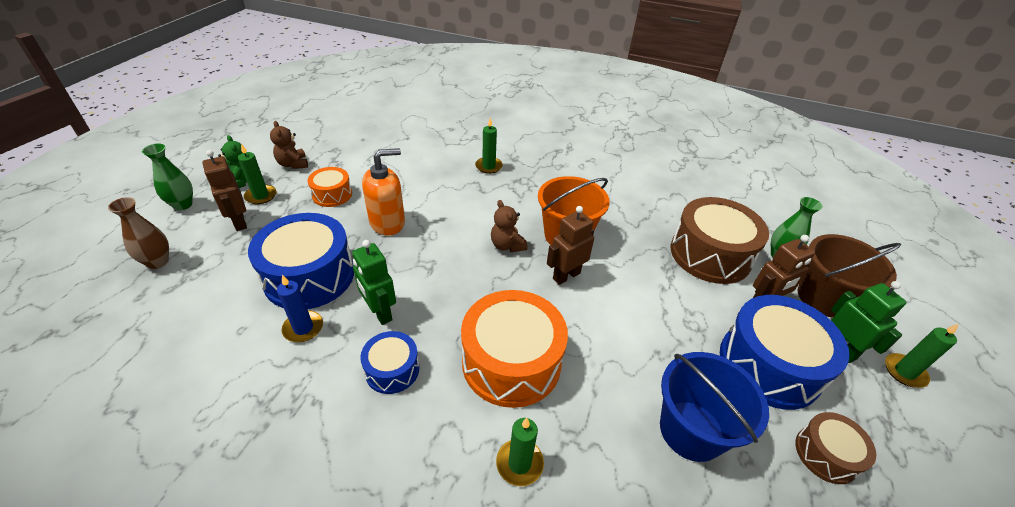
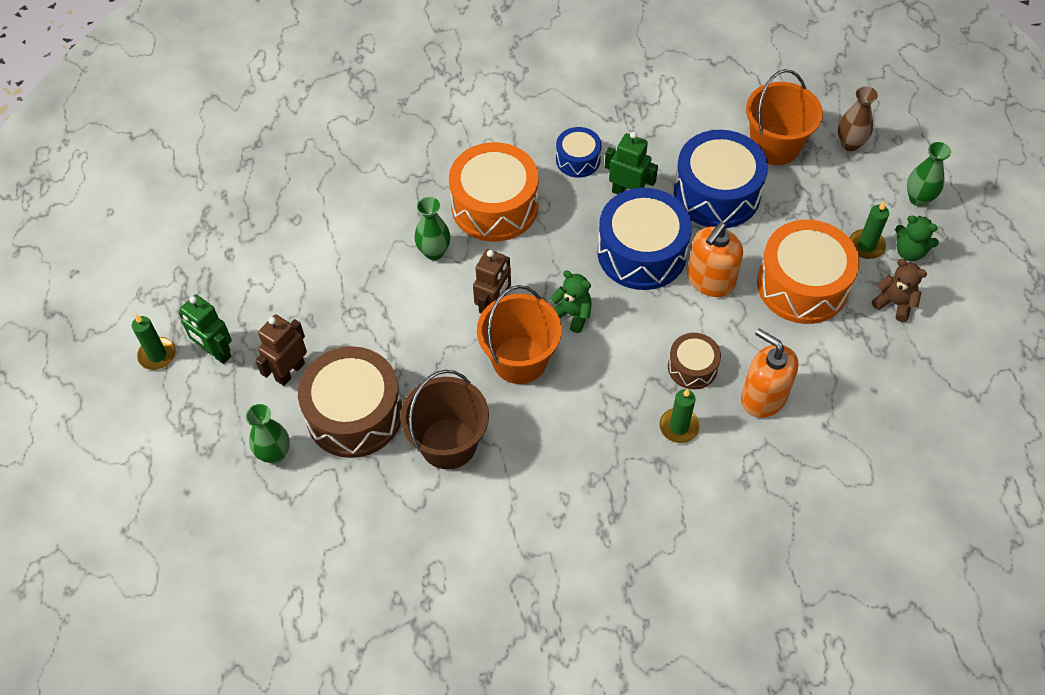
camera: 155 degrees right, 15 degrees up
(212, 290) = (775, 146): none -> orange bucket
(239, 222) = (843, 209): brown robot -> none
(303, 328) = (671, 154): blue candle -> none
(332, 194) = (802, 285): orange drum -> orange drum, size x1.90
(426, 159) = (763, 397): none -> orange soap dispenser
(507, 245) = (572, 314): brown teddy bear -> green teddy bear
(519, 463) = (449, 148): green candle -> none
(596, 345) = (434, 252): none -> green vase
(691, 430) = (338, 220): blue bucket -> none
(769, 365) = (281, 304): blue drum -> blue drum (642, 252)
(823, 298) = (226, 411): brown bucket -> brown bucket (448, 443)
(826, 454) = (236, 249): brown drum -> brown drum (692, 367)

